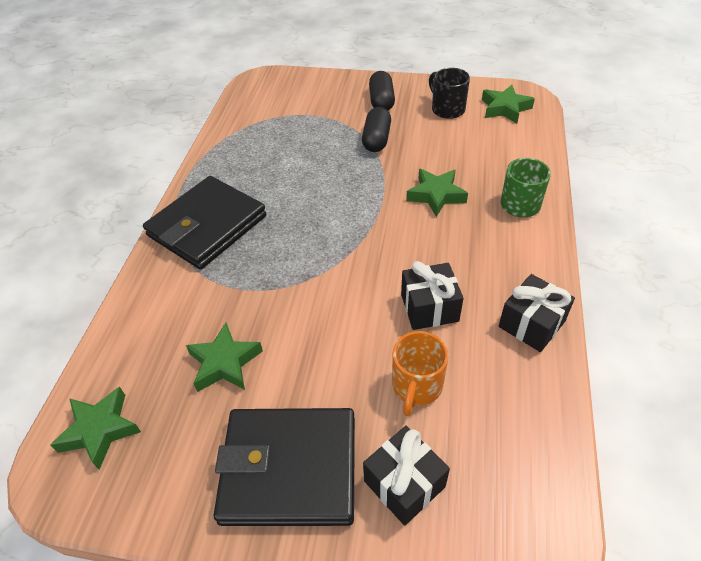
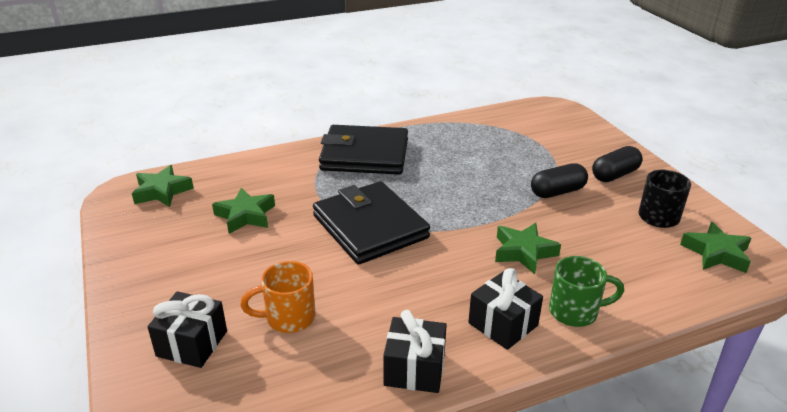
camera: 55 degrees right, 15 degrees down
(289, 469) = (175, 280): black wallet -> black wallet (370, 227)
(429, 308) = (379, 296): black gift -> black gift (503, 324)

